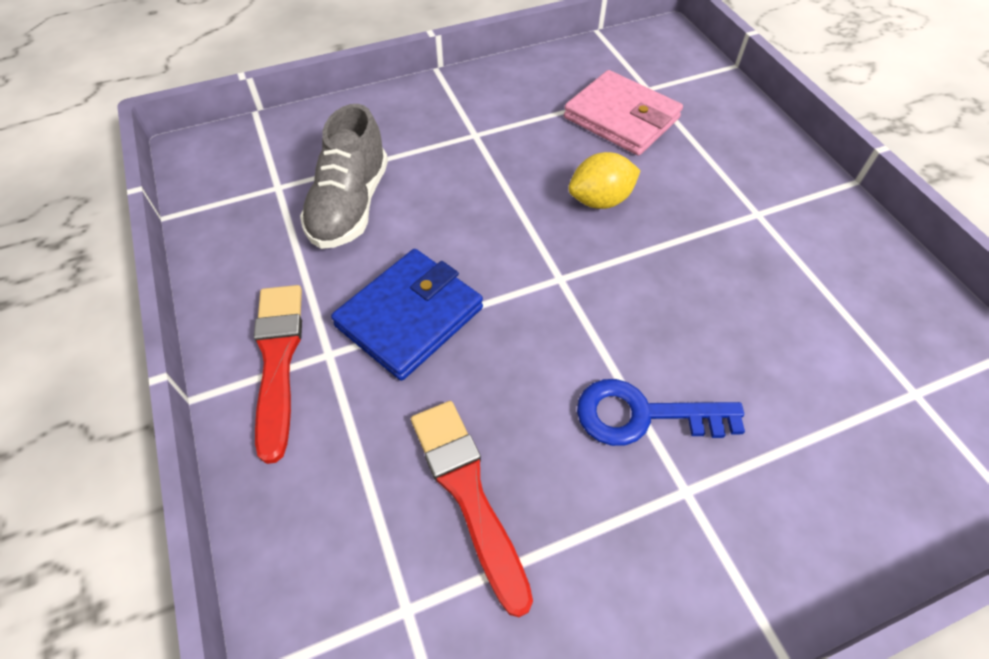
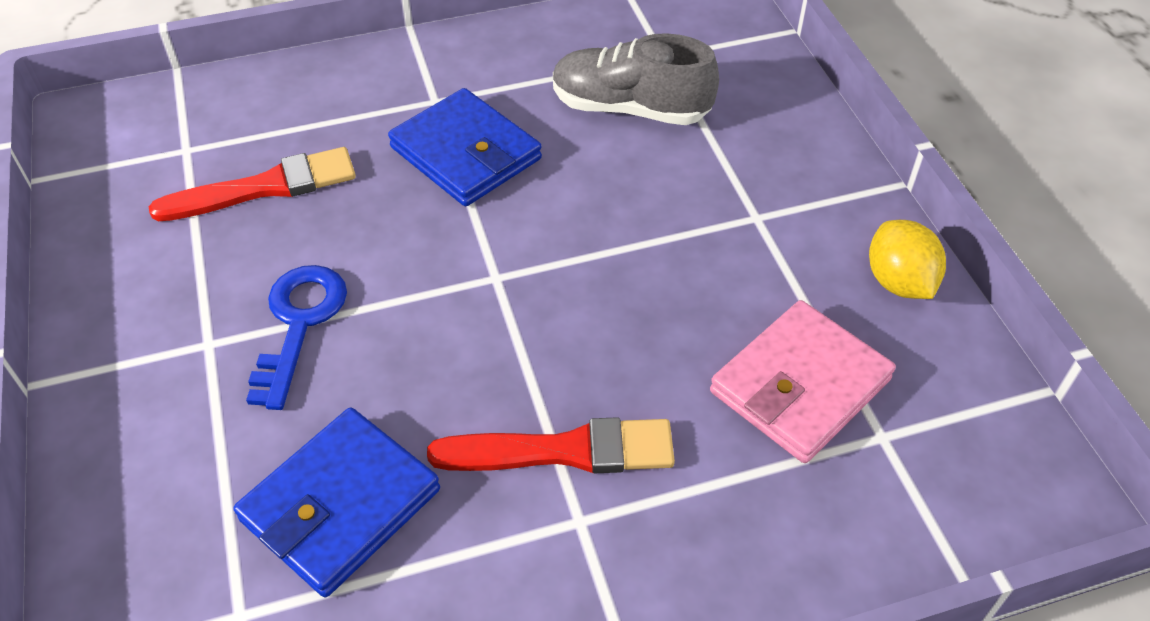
camera: 95 degrees right, 5 degrees down
(278, 360) = (435, 70): red brush -> red brush (564, 451)
(600, 200) = (621, 333): yellow lemon -> yellow lemon (898, 282)
(803, 346) = (340, 505): none -> blue wallet

